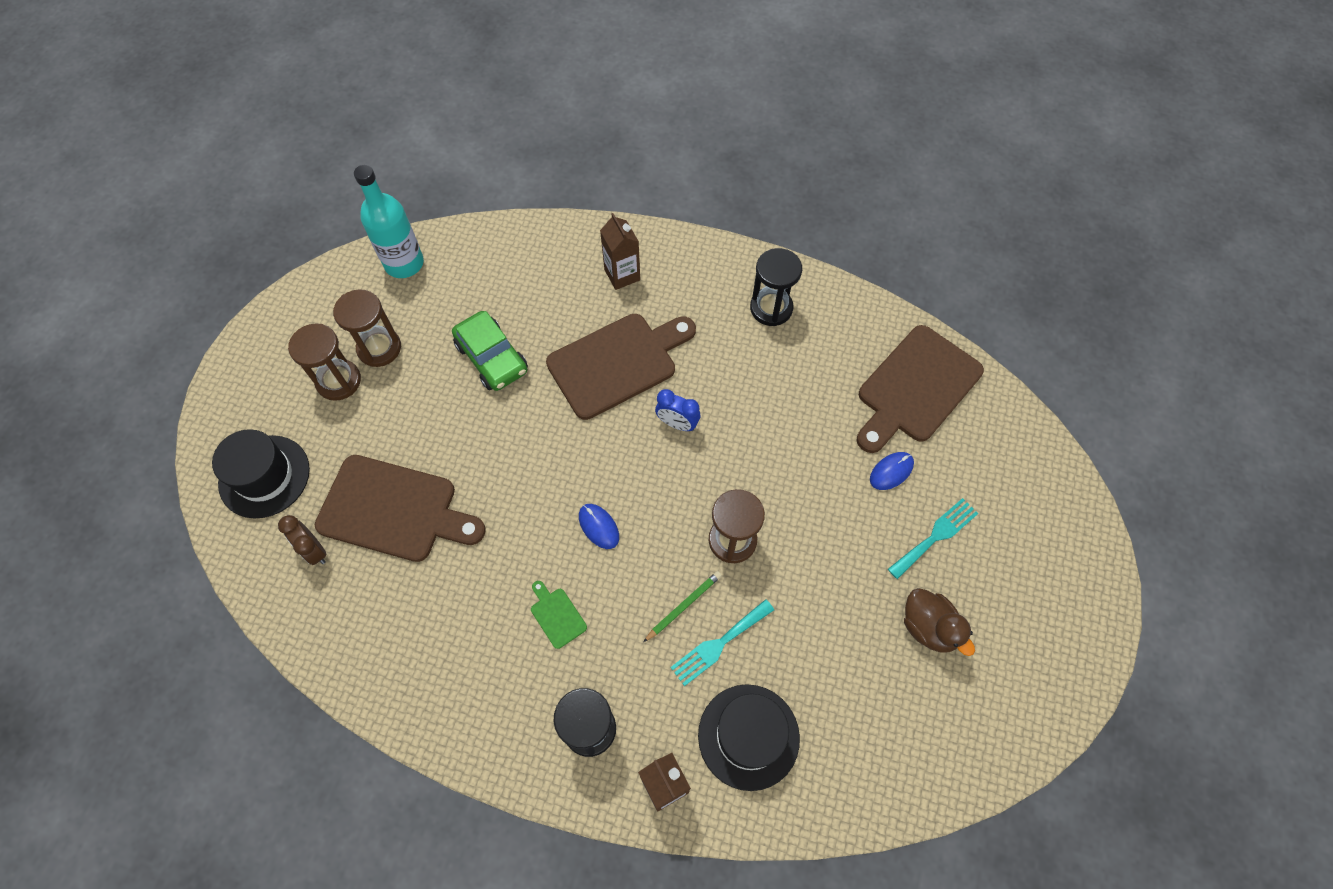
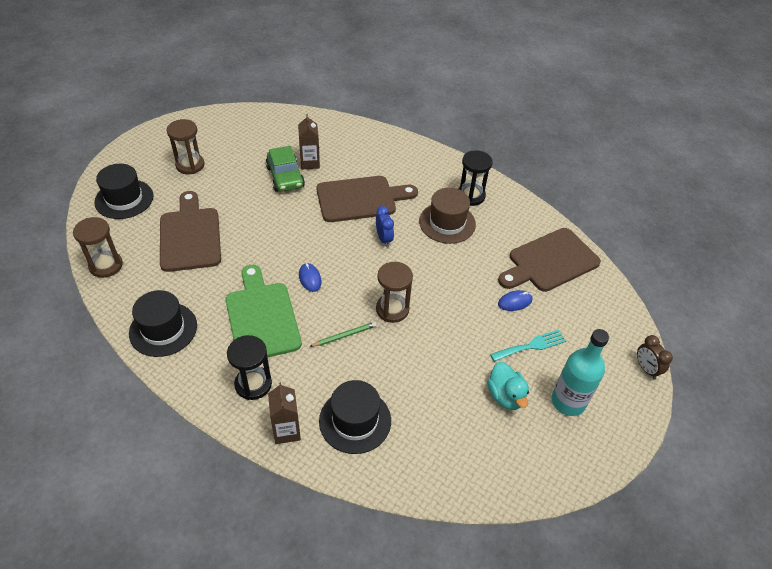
camera: 15 degrees right, 15 degrees down
(314, 550) = (133, 242): brown clock -> brown clock (646, 369)
(379, 348) = (221, 155): brown hourglass -> brown hourglass (106, 265)
(394, 510) = (190, 236): brown cutting board -> brown cutting board turned 135 degrees counterclockwise
(404, 263) = (256, 119): turquoise bottle -> turquoise bottle (568, 401)
(425, 684) = (163, 329): none -> black hat
(557, 615) = (261, 317): green cutting board -> green cutting board, size x2.43
(622, 275) = (383, 156): brown carton -> brown carton (310, 163)
(677, 424) = (384, 239): blue clock -> blue clock turned 150 degrees counterclockwise
(719, 644) = (358, 363): turquoise fork -> none
(755, 366) = (447, 223): none -> brown hat
(928, 627) = (505, 396): brown duck -> turquoise duck

